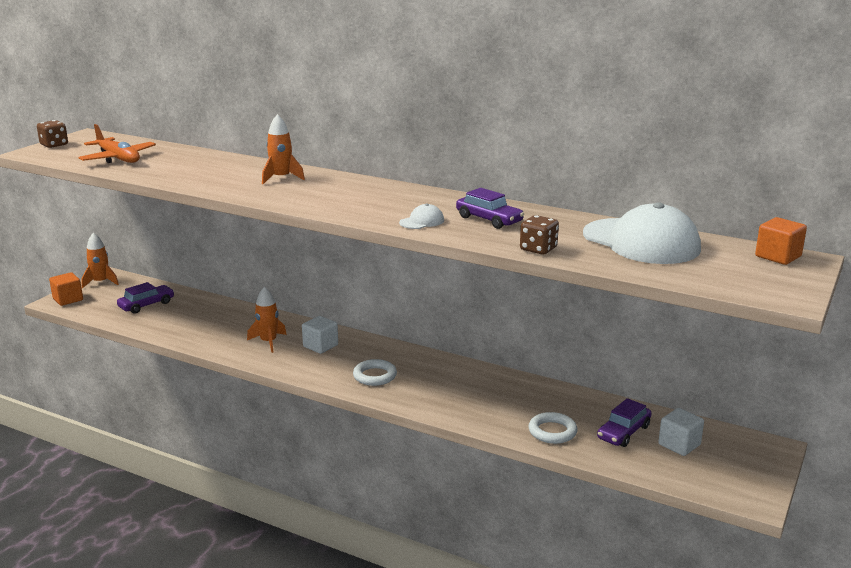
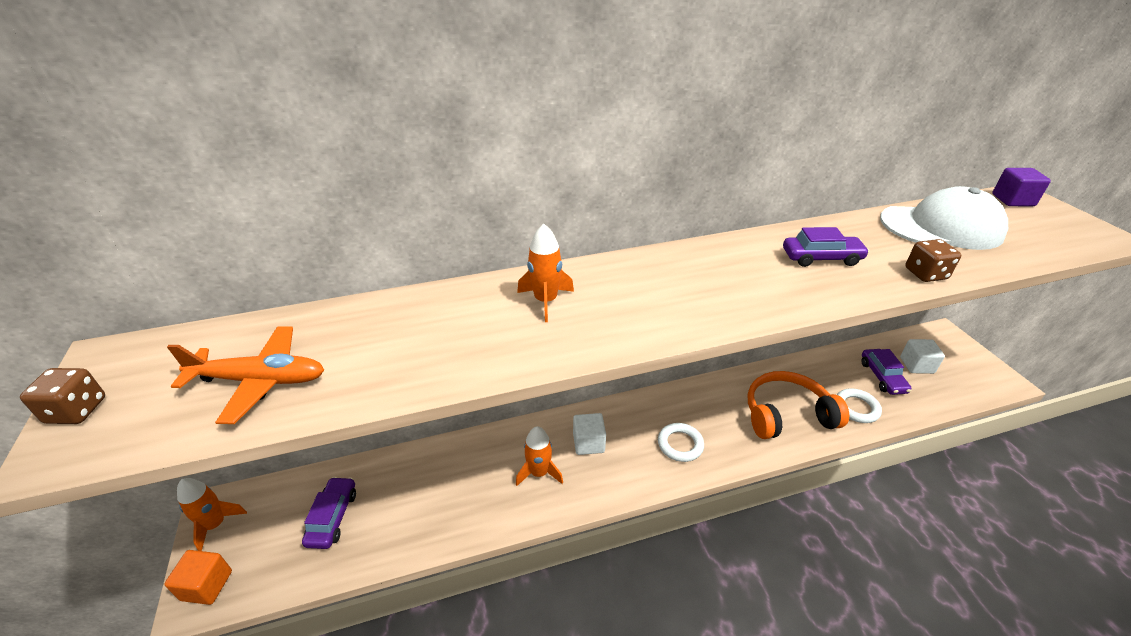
camera: 45 degrees left, 15 degrees up
(422, 221) = (792, 291): white cap -> none
(485, 404) = (786, 414): none -> orange headphones
(778, 256) = (1013, 200): orange cube -> purple cube

